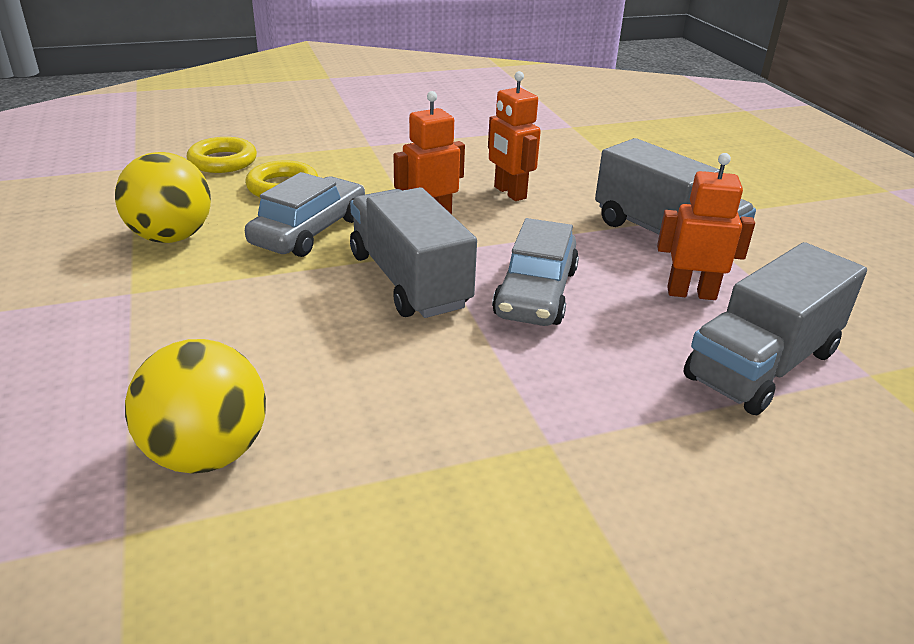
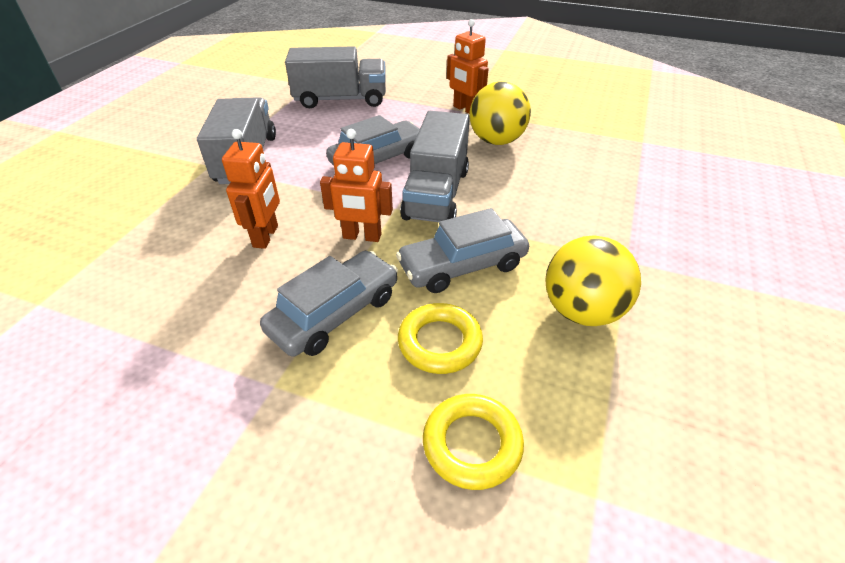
camera: 140 degrees left, 10 degrees up
(207, 453) = (602, 153): yellow ball -> yellow ball (496, 141)
(379, 176) = (335, 313): none -> grey car
(691, 293) = (306, 129): orange robot -> orange robot (465, 109)

